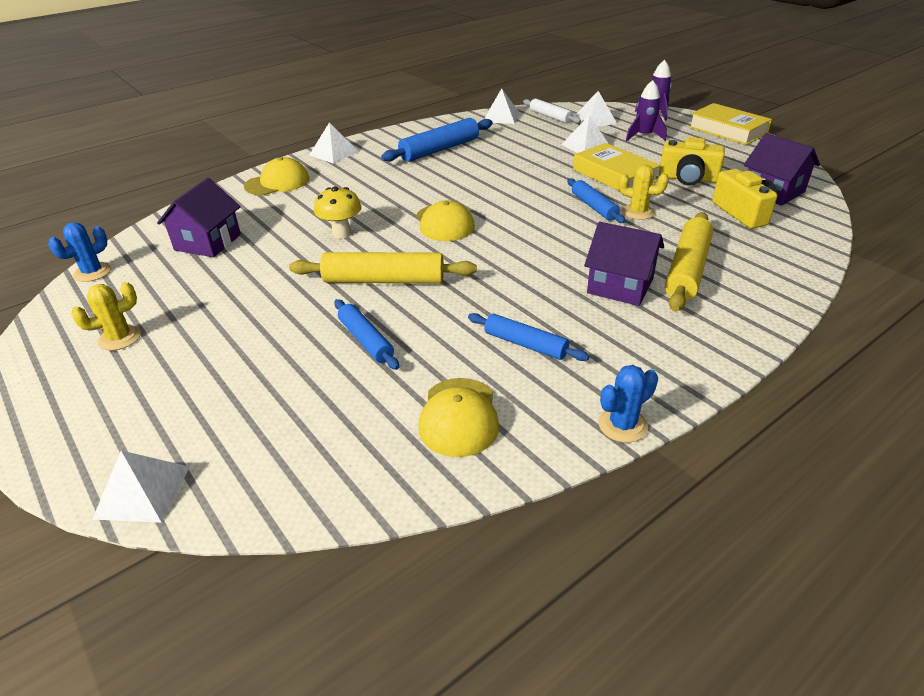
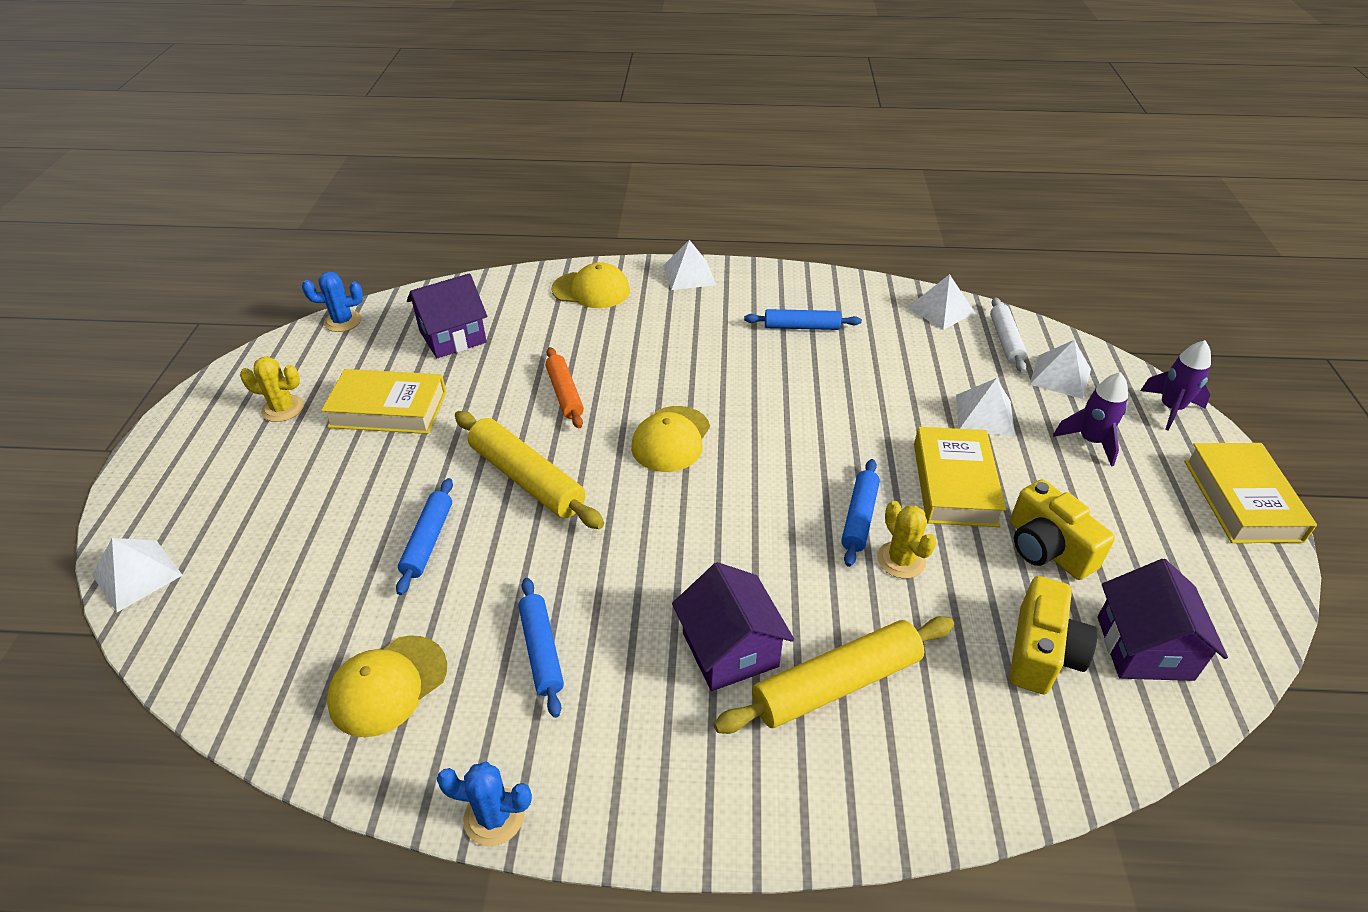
camera: 40 degrees right, 5 degrees up
(218, 297) = (388, 409): none -> yellow book
(341, 233) = (564, 393): yellow mushroom -> orange rolling pin
(440, 150) = (801, 327): blue rolling pin -> blue rolling pin, size x0.63

